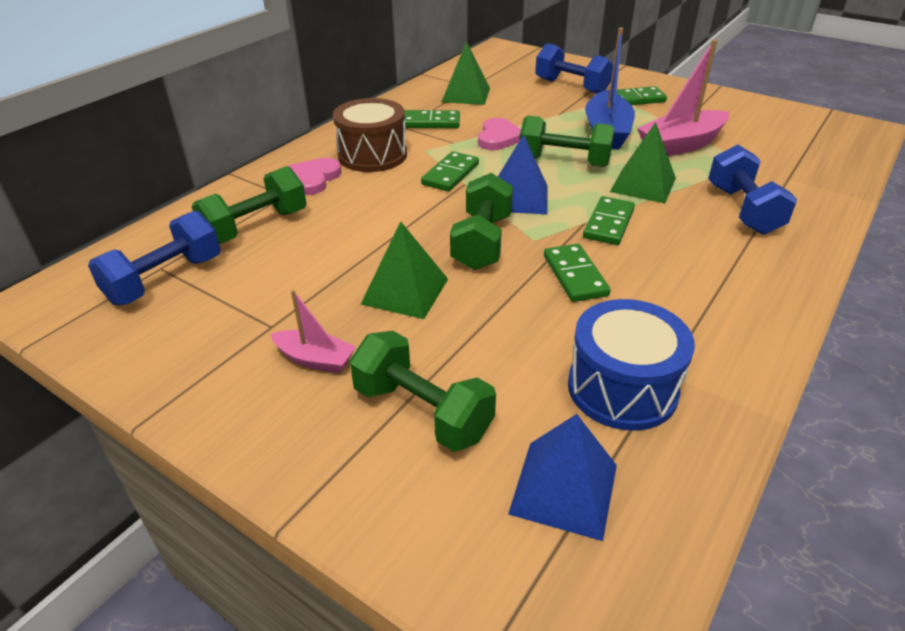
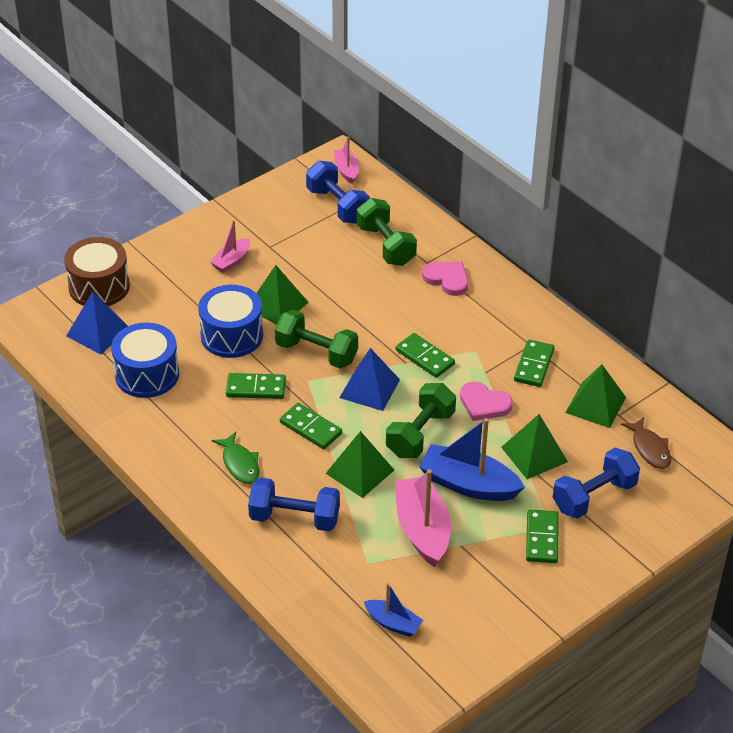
camera: 105 degrees right, 5 degrees up
(74, 287) = (346, 170): none -> pink boat
(372, 155) = (477, 317): brown drum -> brown drum (99, 286)
(422, 412) = (171, 295): green dumbbell -> none
(487, 319) = (232, 335): none -> blue drum
(502, 73) = (650, 449): none -> brown fish
(545, 111) = (534, 454): none -> green pyramid
(707, 261) = (240, 464): none -> green fish
(796, 143) = (393, 623): none -> blue boat

